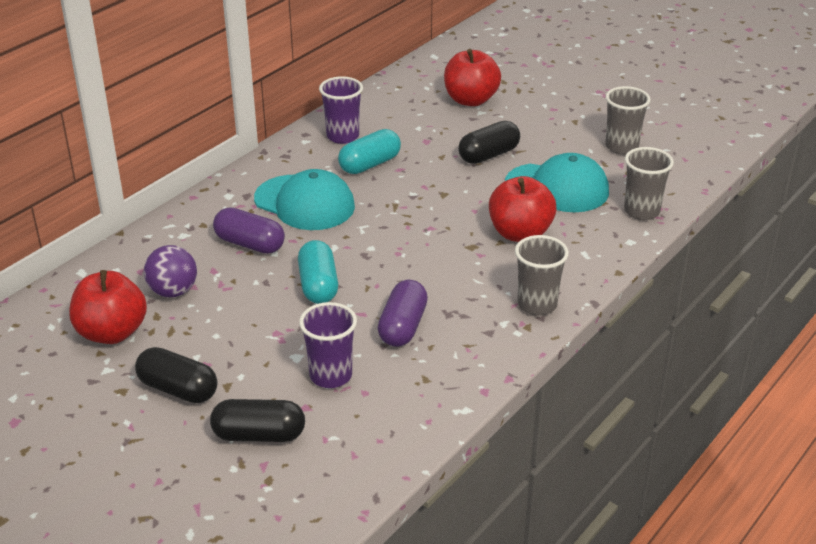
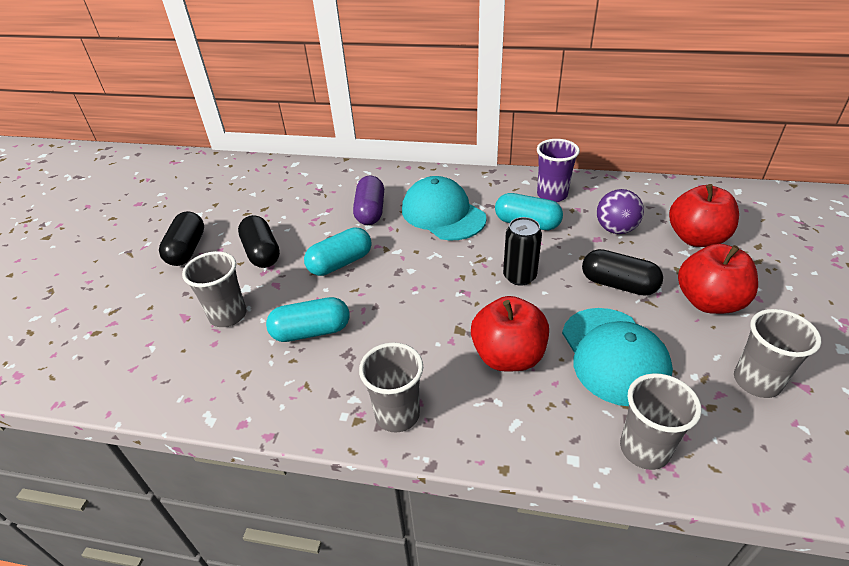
camera: 65 degrees right, 5 degrees up
(112, 333) = (237, 200): red apple -> red apple (708, 302)
(173, 291) = (294, 203): purple ball -> purple ball (615, 229)
(259, 435) = (145, 307): black capsule -> black capsule (262, 253)
(304, 203) = (443, 214): turquoise cap -> turquoise cap turned 135 degrees clockwise
(331, 376) = (228, 315): purple cup -> grey cup
(403, 327) = (311, 331): purple capsule -> turquoise capsule
(436, 195) = (519, 276): none -> black can

